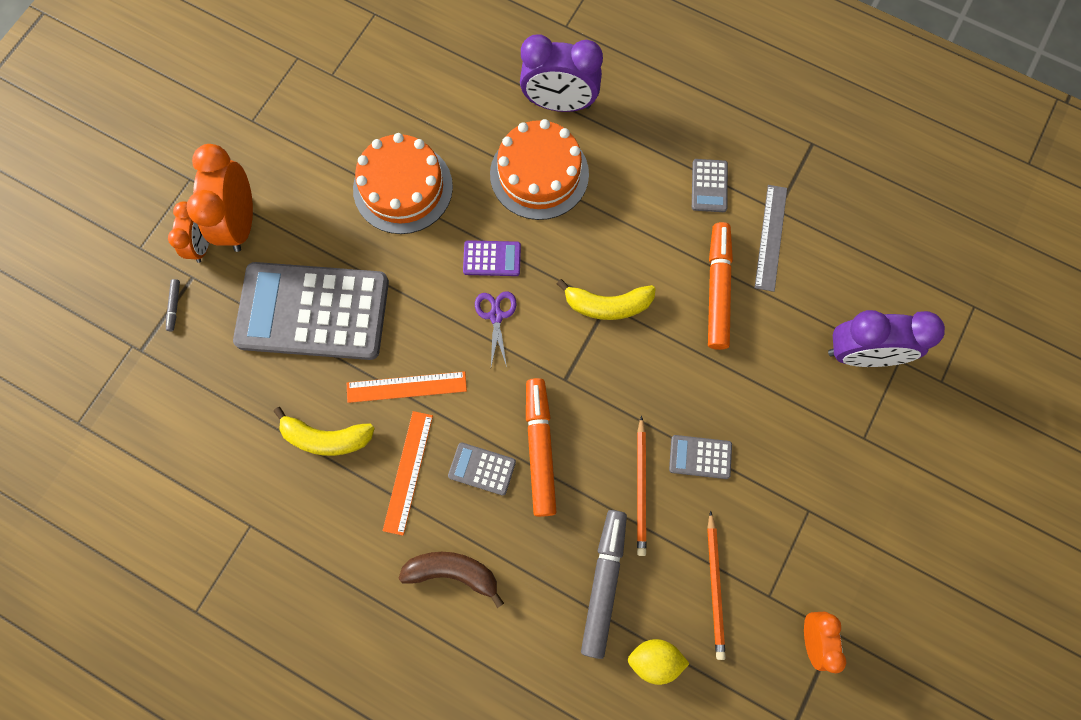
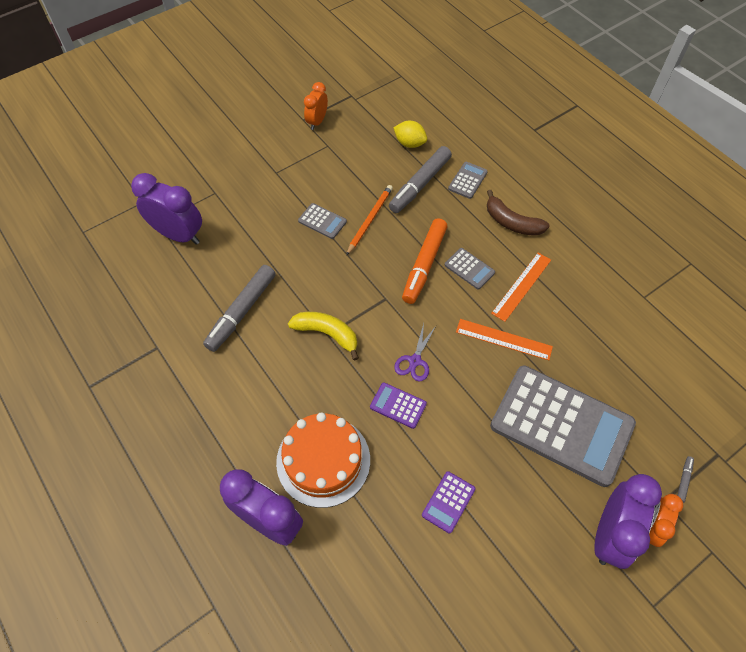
camera: 155 degrees left, 15 degrees down
(240, 222) = (609, 535): orange clock -> purple clock
(326, 438) = (575, 329): yellow banana -> none
(403, 188) = (448, 502): orange cake -> purple calculator
(709, 186) = (193, 388): grey calculator -> grey calculator (467, 180)
(715, 587) = (355, 160): orange pencil -> none
(717, 290) = (242, 311): orange marker -> grey marker
(770, 237) = (177, 330): grey ruler -> none

